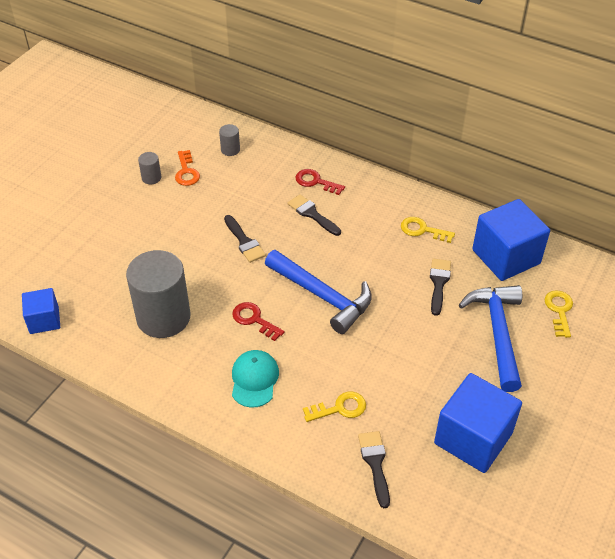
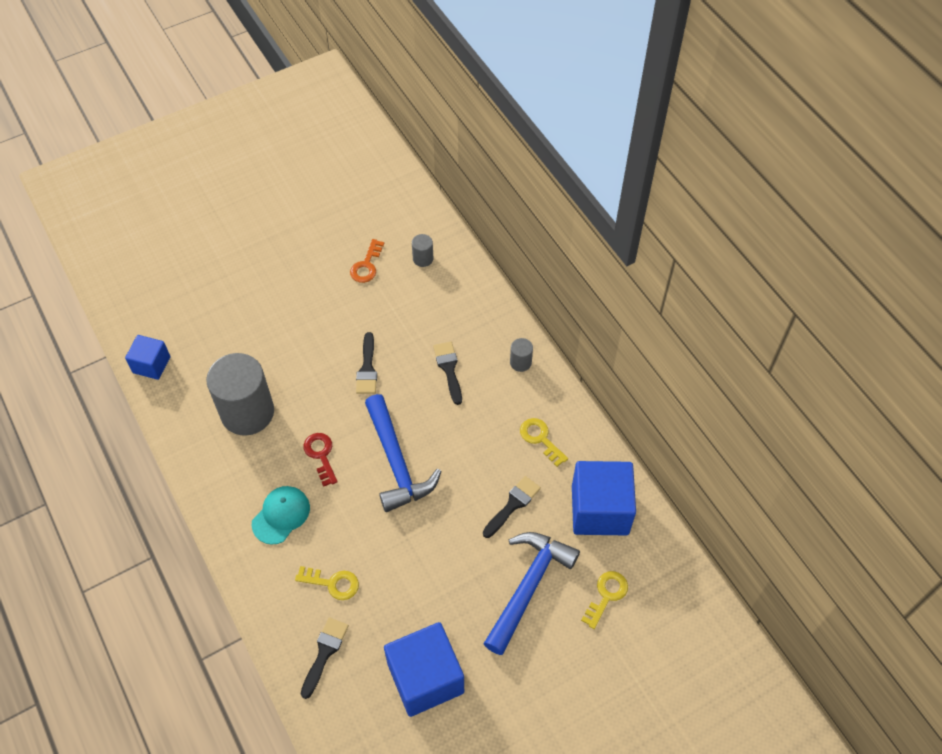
camera: 30 degrees right, 10 degrees up
(151, 178) = (331, 257): grey cylinder -> grey cylinder (520, 362)
(315, 182) = (477, 333): red key -> none

